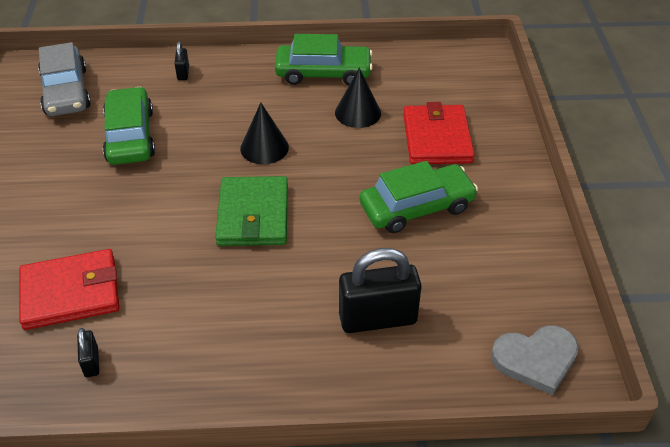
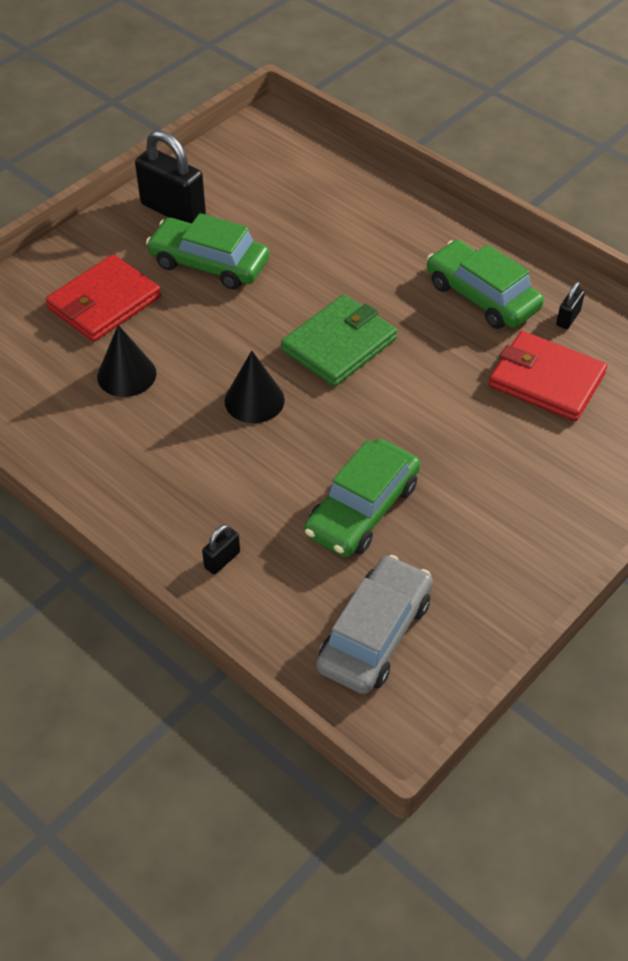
camera: 135 degrees left, 5 degrees up
(323, 73) = (89, 444): green car -> green car (482, 296)
(377, 318) = (342, 218): black padlock -> black padlock (173, 210)
(536, 359) = (280, 140): grey heart -> none

